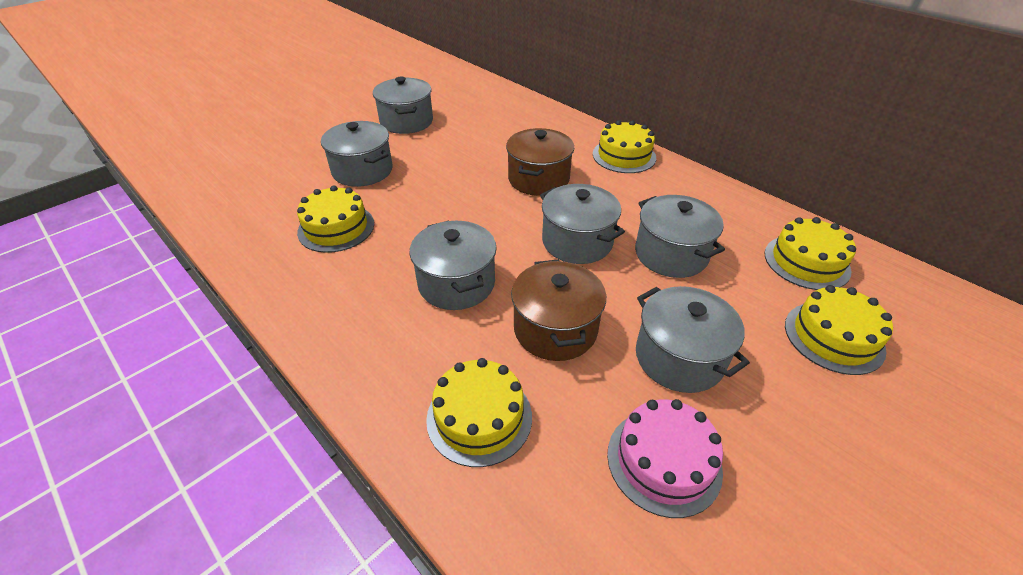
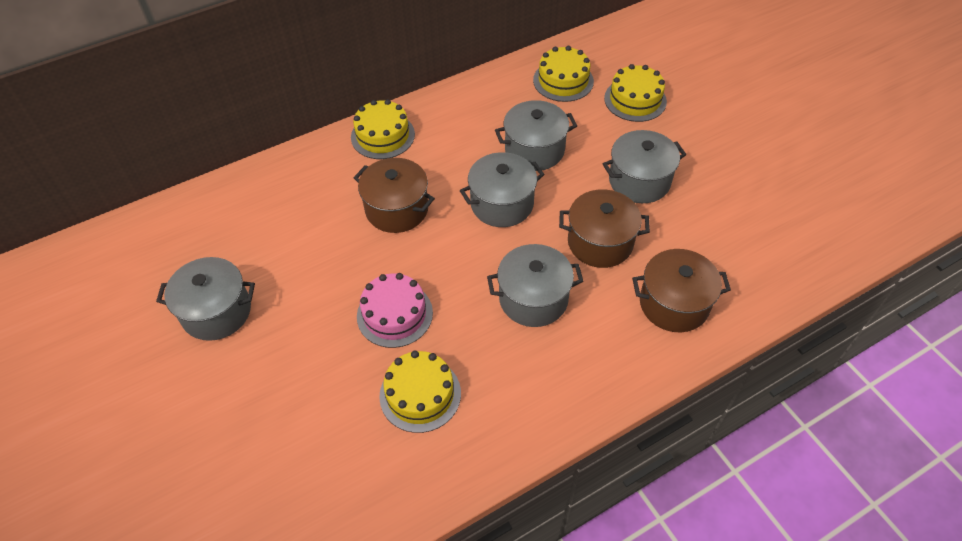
camera: 75 degrees left, 10 degrees up
(362, 171) = (315, 366): grey pot -> none
(479, 417) = (674, 304): yellow cake -> brown pot
(664, 461) = (716, 215): pink cake -> pink cake (394, 314)

